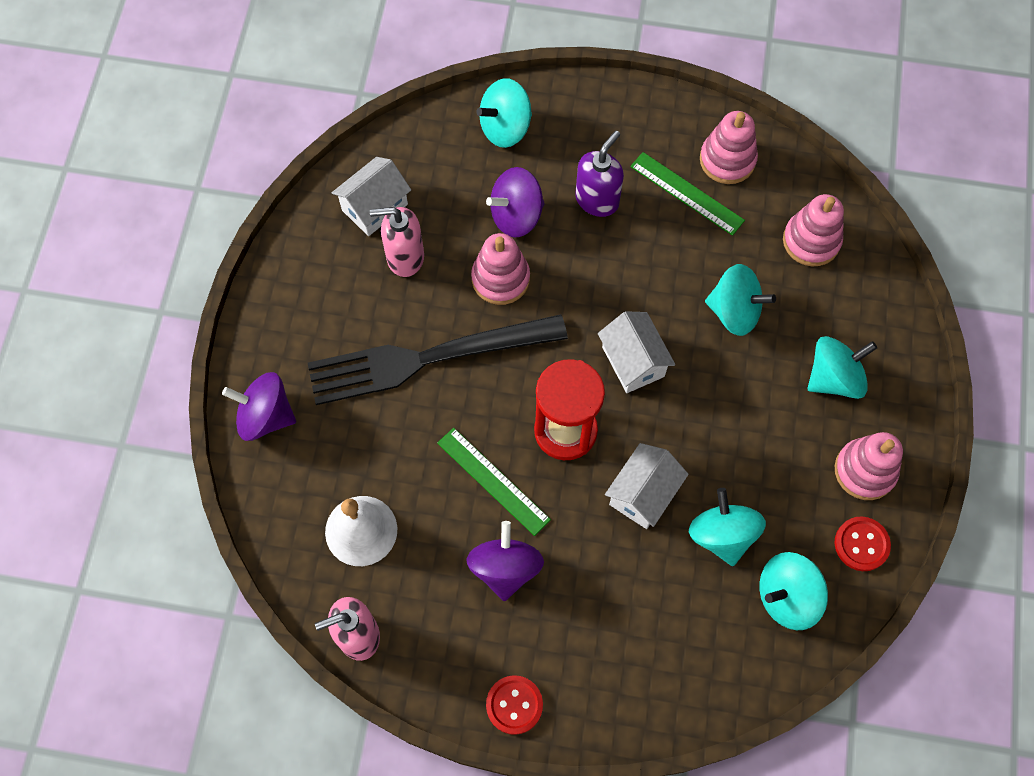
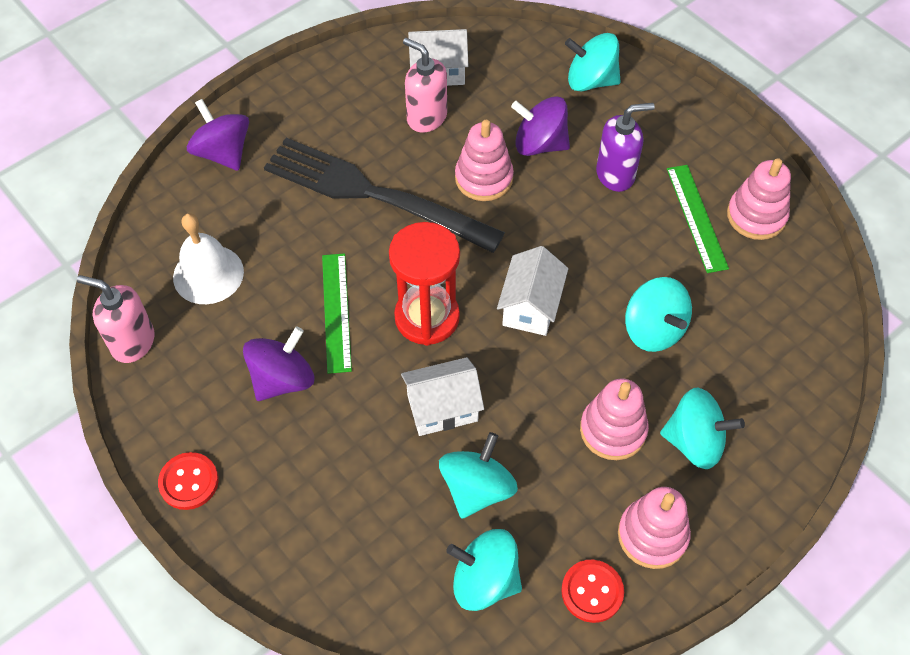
camera: 40 degrees right, 10 degrees down
(811, 241) = (775, 323): pink stacking toy -> pink stacking toy (613, 430)

